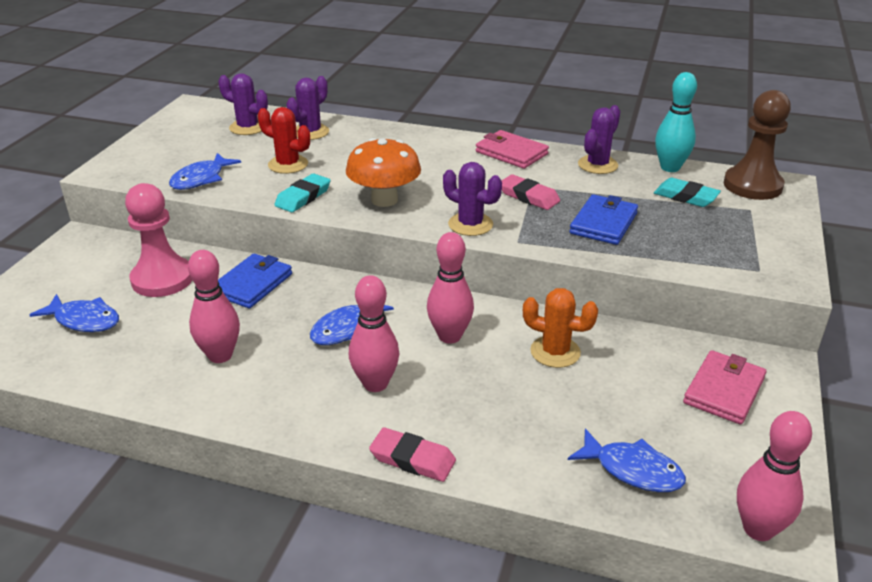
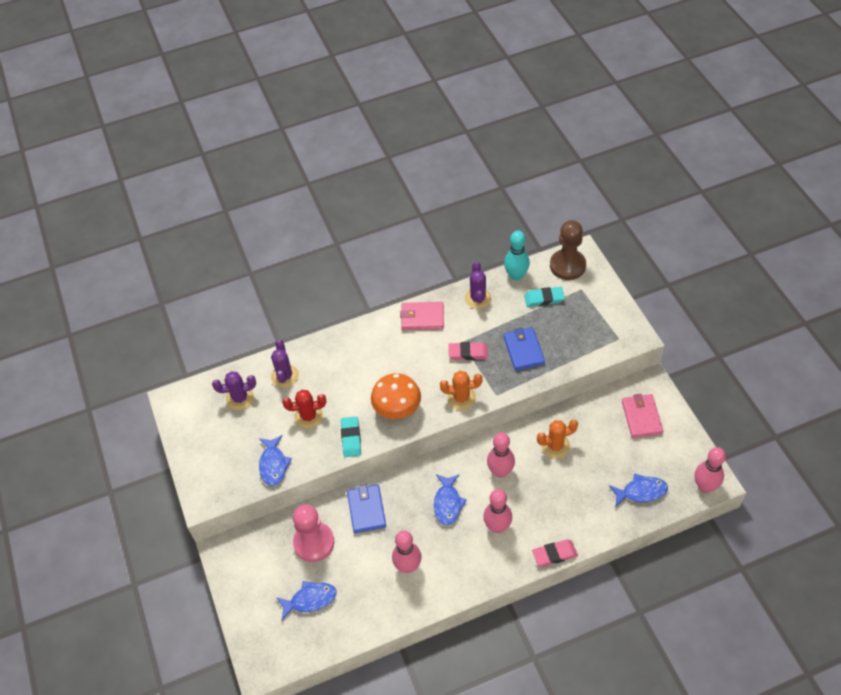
camera: 35 degrees left, 20 degrees up
(470, 224) = (461, 398): purple cactus -> orange cactus

